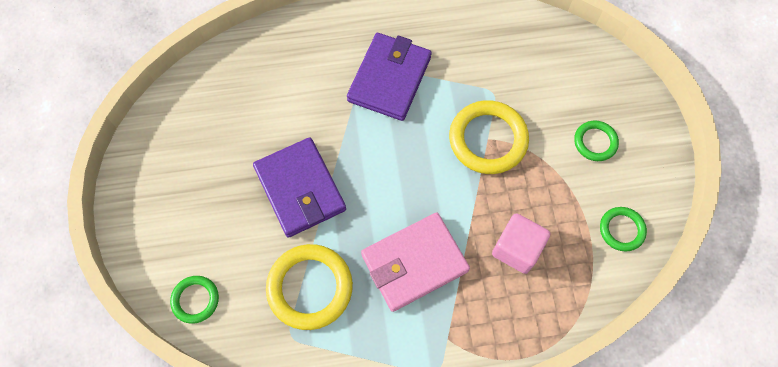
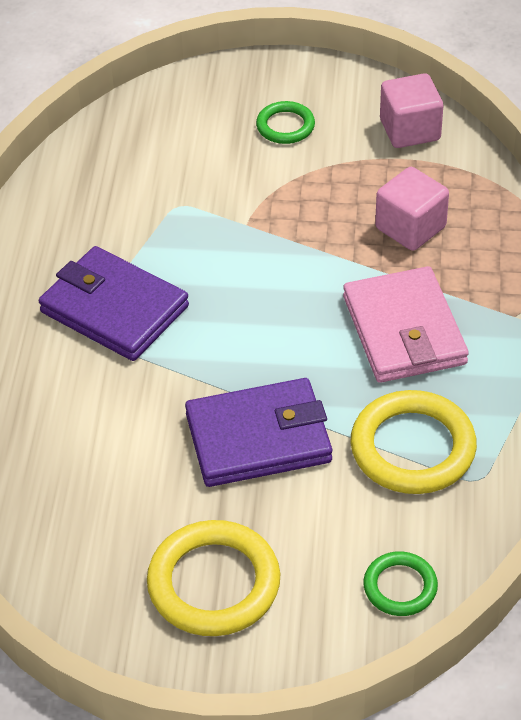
camera: 75 degrees left, 20 degrees down
(488, 139) = (247, 224): yellow ring -> yellow ring (214, 583)
(621, 230) = (410, 130): green ring -> pink cube

